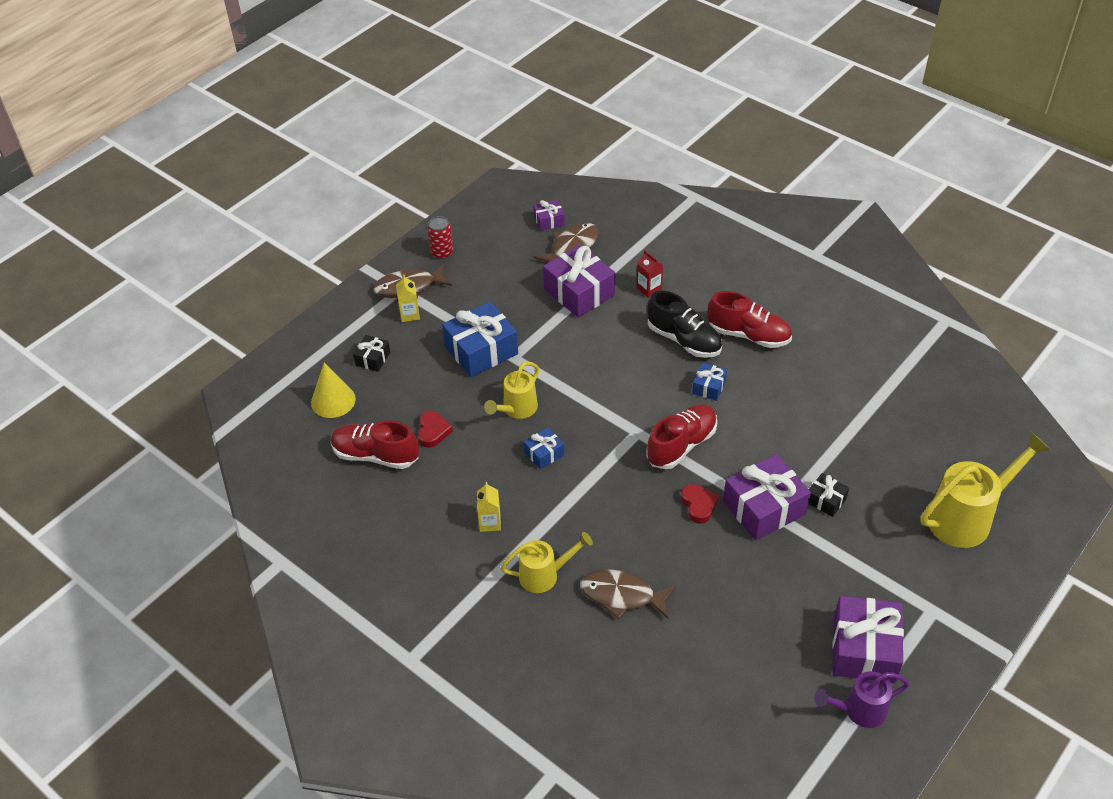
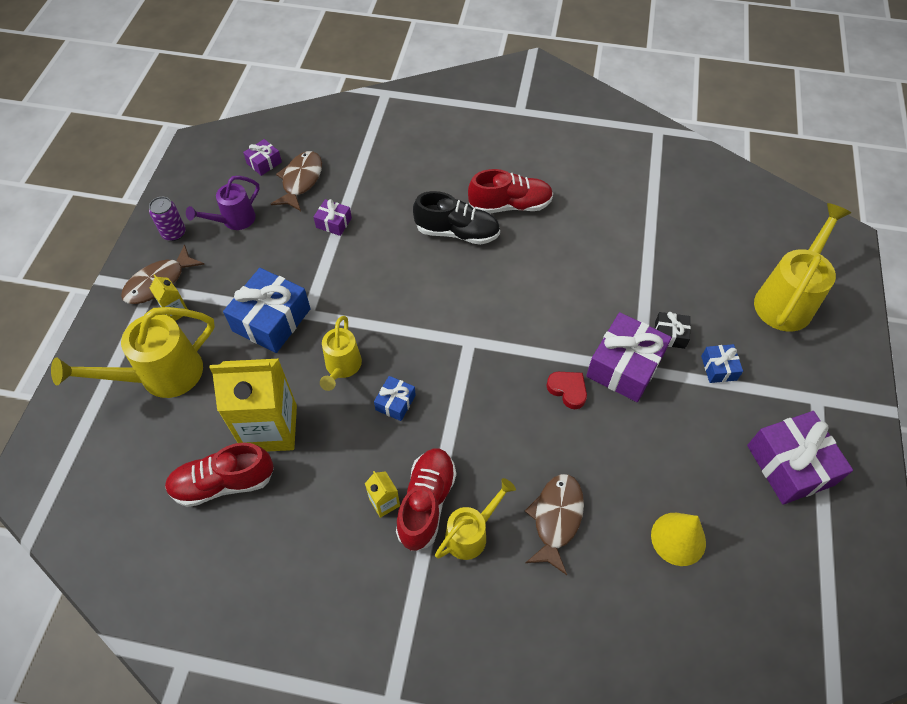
camera: 30 degrees left, 10 degrees up
(333, 400) = (143, 441): yellow cone -> yellow cone (678, 538)
(373, 359) = (162, 375): black gift -> yellow watering can
(433, 431) = (270, 428): red heart -> yellow carton
(442, 252) = (174, 233): red can -> purple can
(579, 292) = (334, 223): purple gift -> purple gift, size x0.50
(622, 596) = (556, 518): brown fish -> brown fish turned 120 degrees clockwise
(649, 289) = (396, 195): red carton -> none
(681, 445) = (516, 336): red shoe -> red shoe (426, 503)
(709, 387) = (506, 269): blue gift -> blue gift (718, 368)
(859, 710) = (825, 528): purple watering can -> purple watering can (234, 220)

